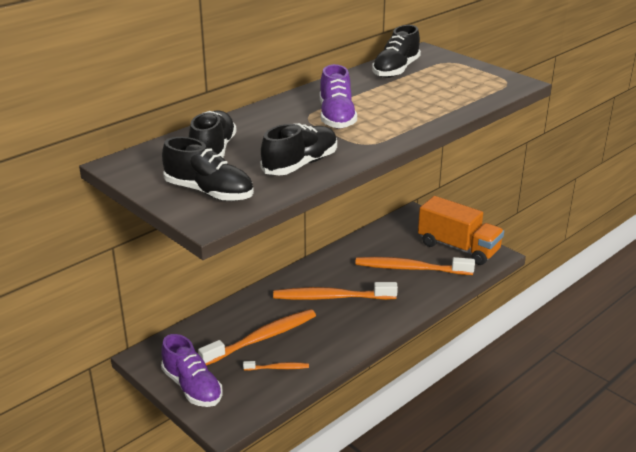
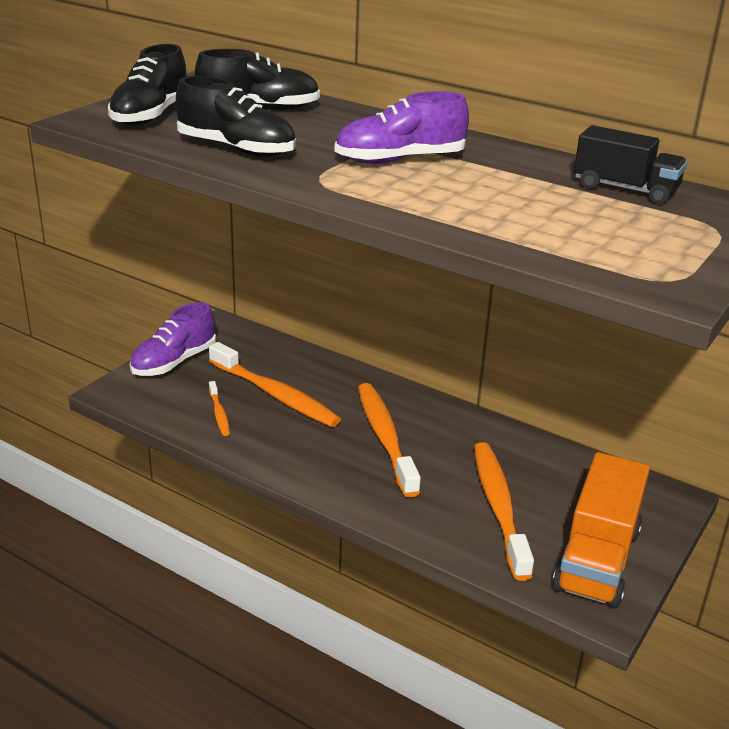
camera: 75 degrees right, 0 degrees up
(396, 70) = (625, 189): black shoe -> black truck

